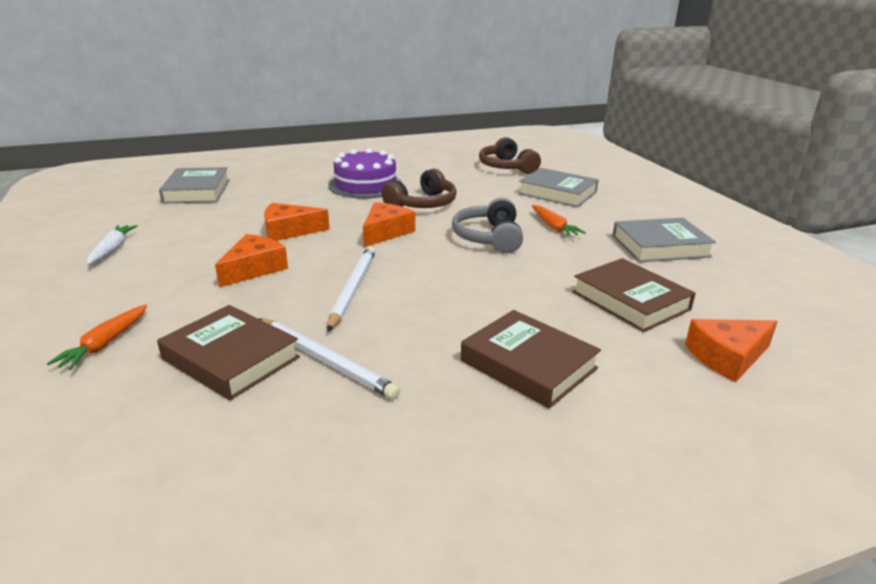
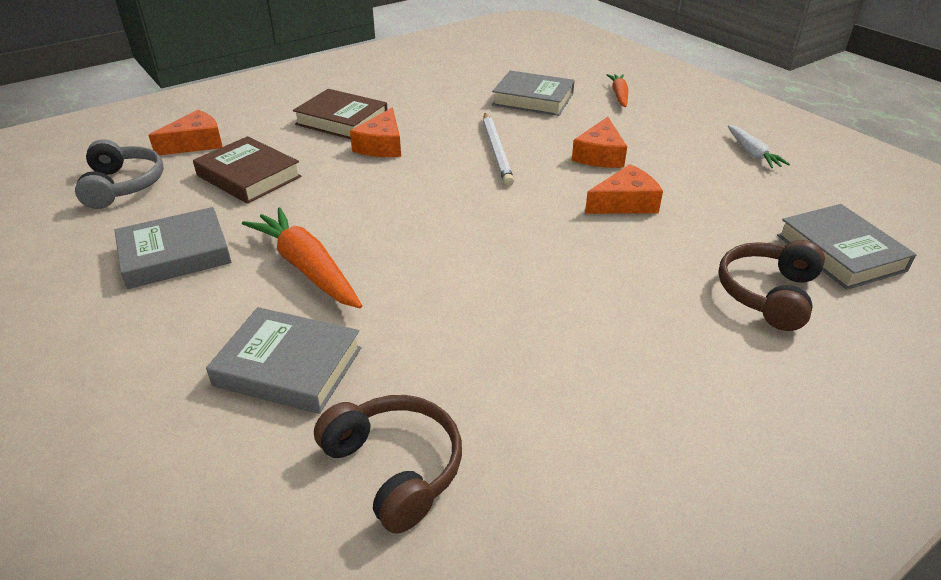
camera: 165 degrees right, 10 degrees up
(231, 358) = (533, 99): brown book -> grey book
(325, 360) = (474, 106): white pencil -> none
(365, 185) = (628, 321): purple cake -> none
(385, 232) = (517, 220): orange cheese -> orange cheese (382, 145)
(423, 204) = (504, 285): brown headphones -> brown headphones (767, 294)
(488, 238) = (391, 232): grey headphones -> grey headphones (123, 185)
(554, 227) = (307, 268): orange carrot -> orange carrot, size x1.73

